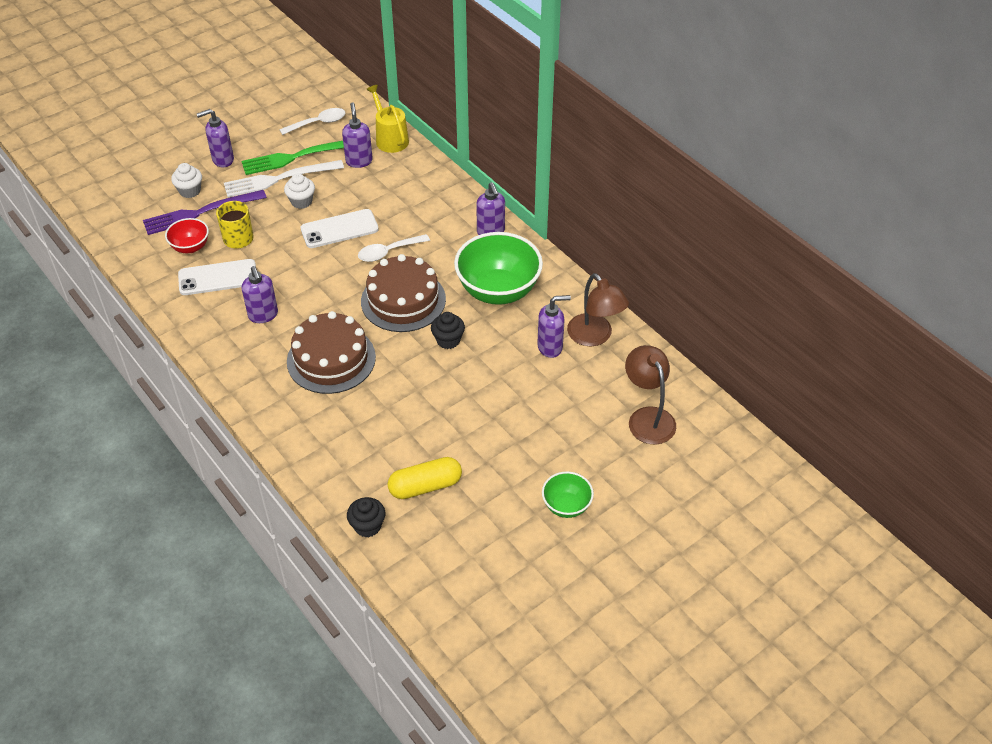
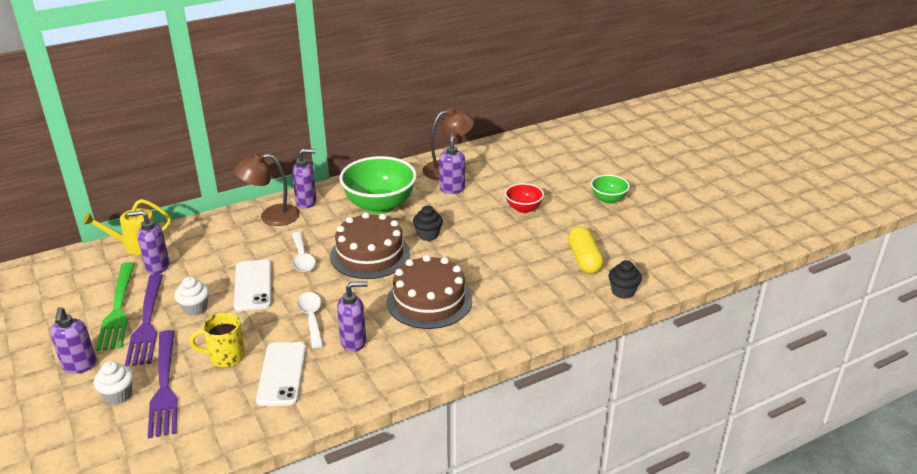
camera: 80 degrees left, 15 degrees down
(190, 247) = (219, 395): red bowl -> red bowl (523, 208)
(278, 179) = (147, 323): white fork -> purple fork
(318, 123) = (72, 290): white spoon -> white spoon (311, 318)
(647, 417) = (532, 159): brown lamp -> brown lamp (271, 216)

